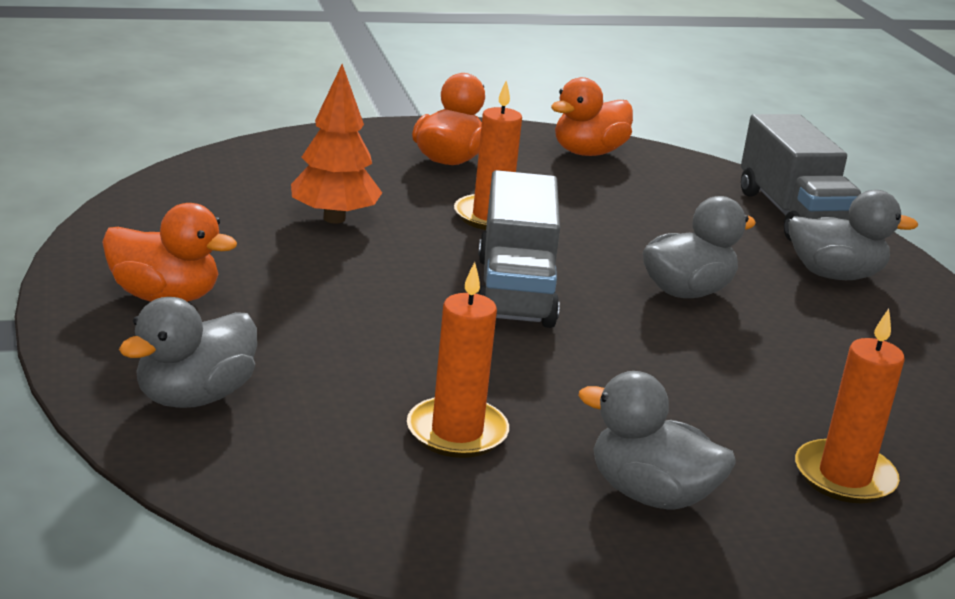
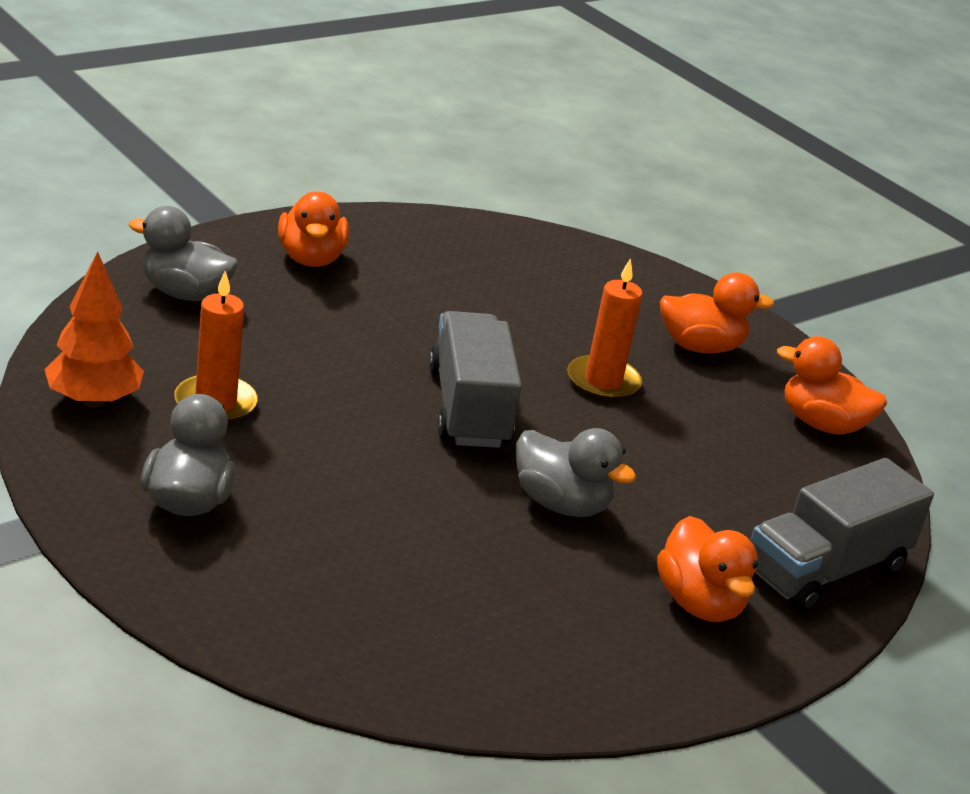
camera: 65 degrees right, 5 degrees up
(334, 218) = (512, 306): orange tree -> orange tree (93, 401)
(515, 291) = (468, 408): grey truck -> grey truck turned 105 degrees clockwise
(834, 275) = (699, 603): grey duck -> orange duck
(844, 476) = (286, 607): orange candle -> none

